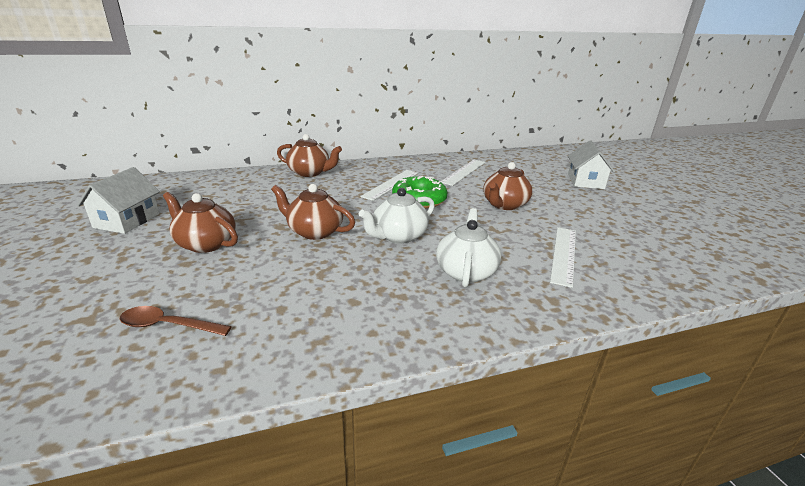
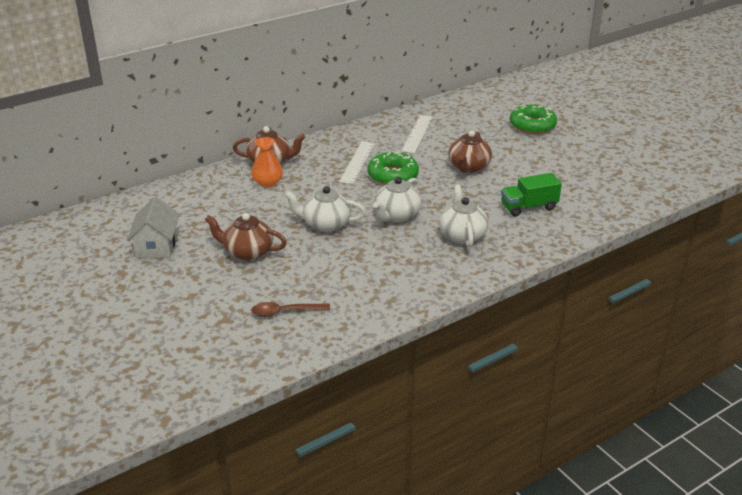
camera: 15 degrees left, 5 degrees up
(292, 187) = (267, 183): none -> orange vase
(314, 231) = (326, 224): brown teapot -> white teapot
(563, 254) = (528, 207): white ruler -> green truck
(585, 181) = (532, 125): white house -> green donut

